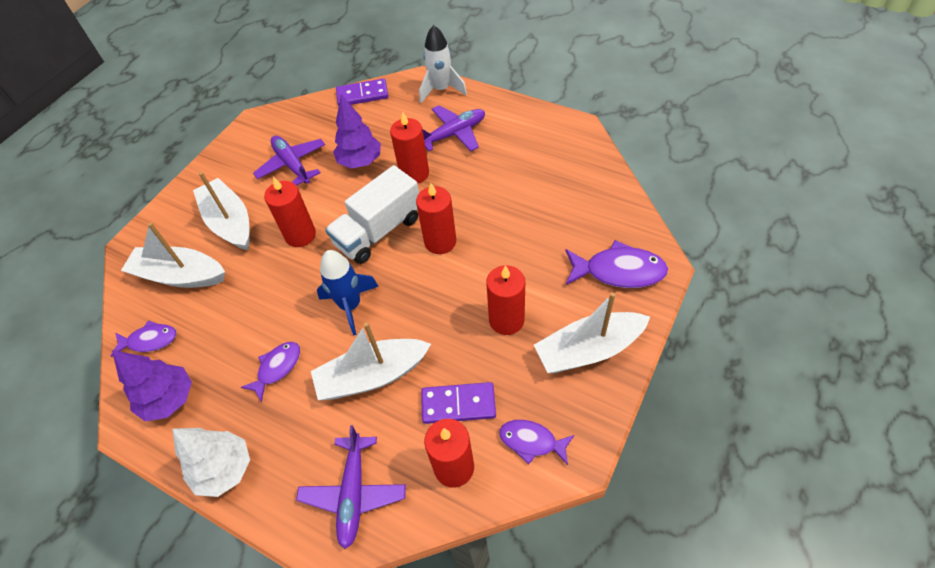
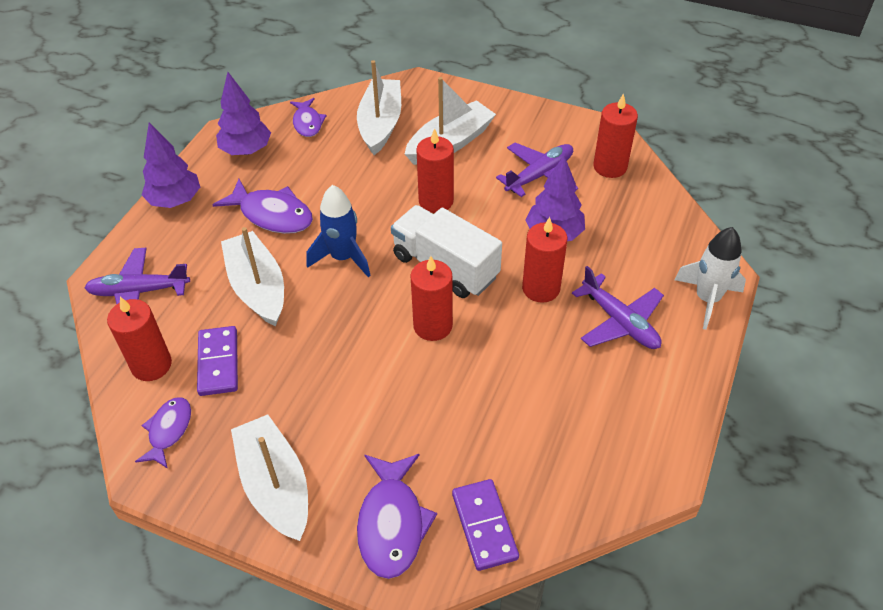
camera: 80 degrees right, 5 degrees down
(224, 469) = (175, 200): white tree -> purple tree
(277, 368) = (272, 215): purple fish -> purple fish, size x1.60
(362, 95) = (675, 218): purple domino -> purple domino (484, 526)
(506, 320) = (320, 399): red candle -> red candle (610, 167)

